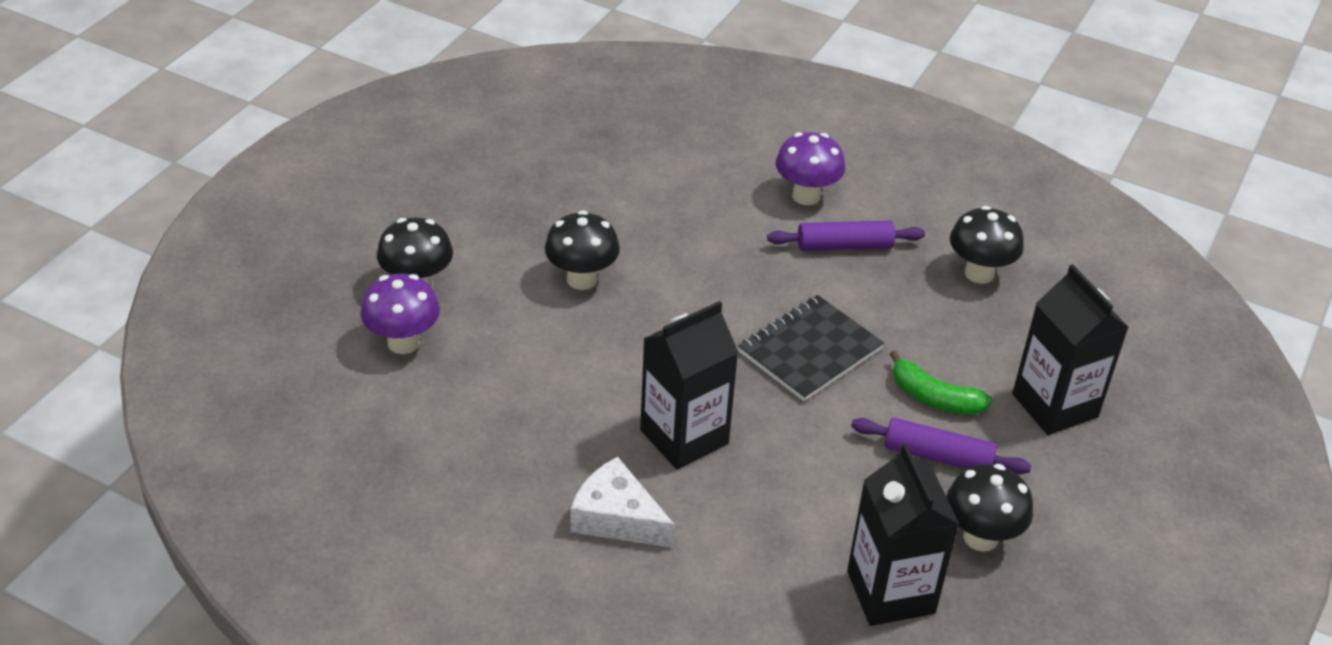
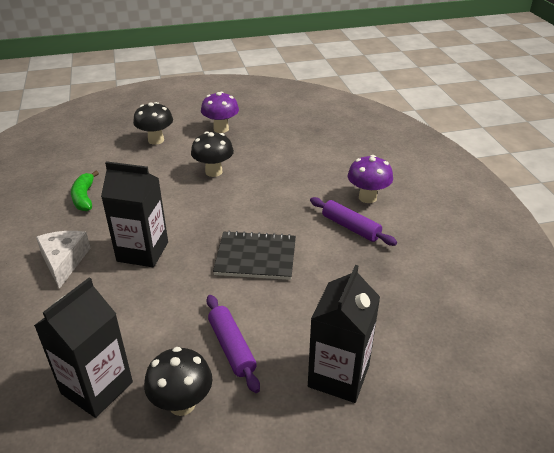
camera: 50 degrees right, 5 degrees down
(403, 342) = (117, 154): purple mushroom -> purple mushroom (221, 129)
(934, 398) = (278, 320): green banana -> green banana (84, 197)
(979, 273) = (405, 283): black mushroom -> none

